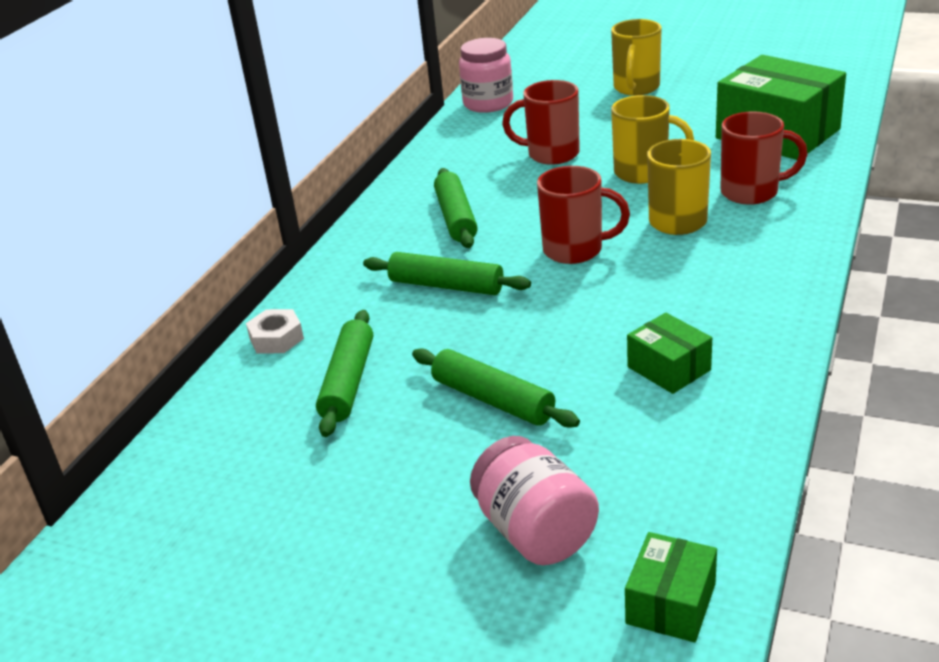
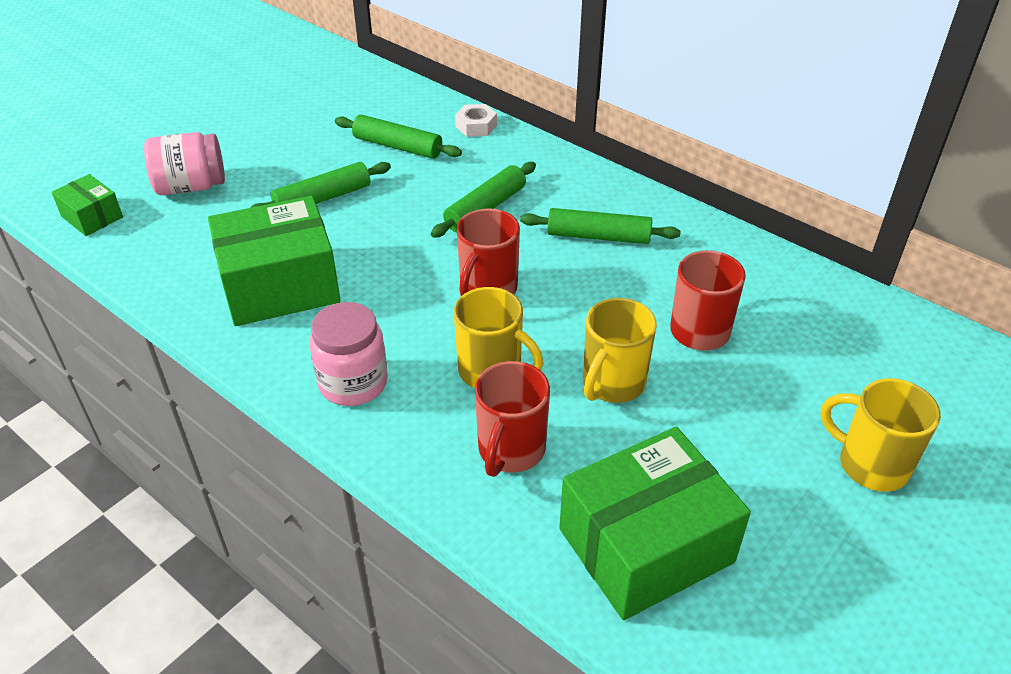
camera: 105 degrees right, 10 degrees up
(488, 103) = (874, 318): pink jar -> pink jar (353, 383)
(669, 368) = (280, 285): green box -> green box, size x2.03

